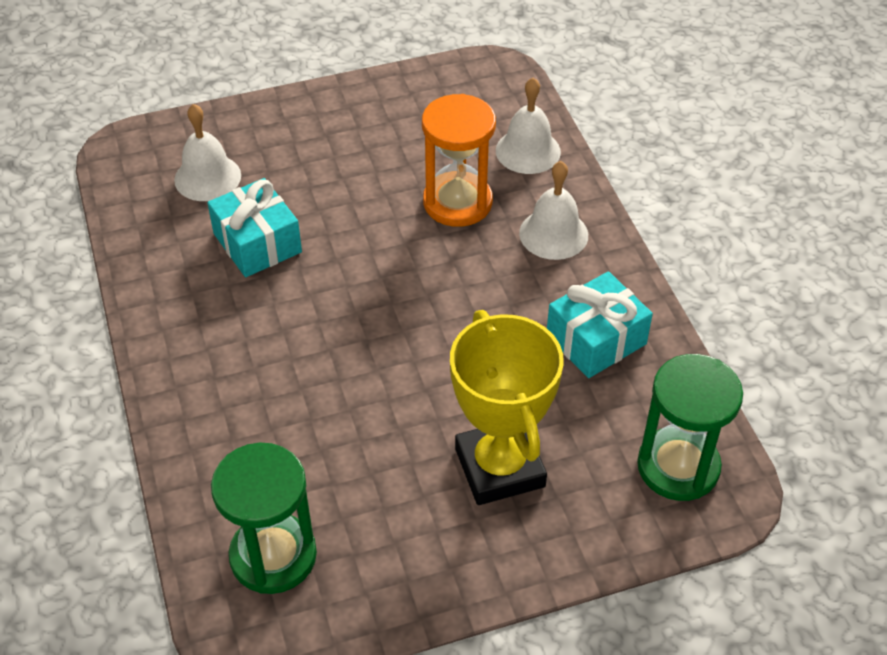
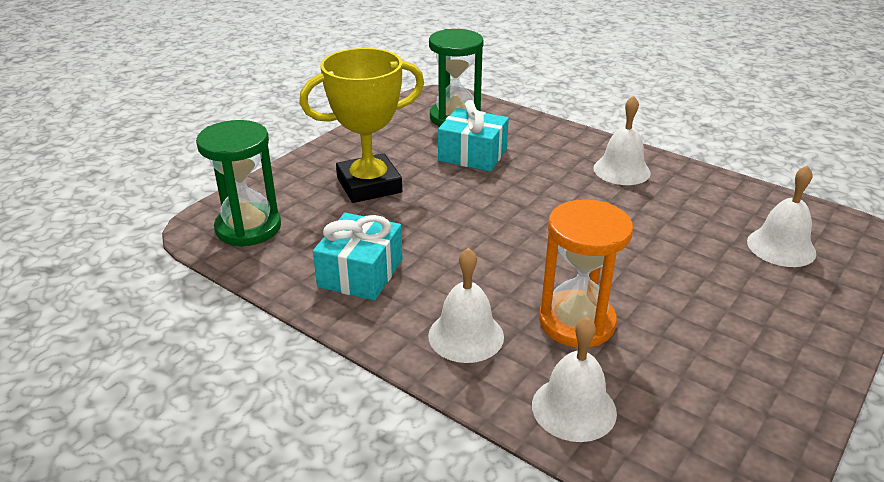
camera: 145 degrees right, 15 degrees down
(204, 335) = (621, 170): none -> white bell
(257, 243) = (674, 225): turquoise gift -> turquoise gift (472, 155)
(499, 467) = (369, 185): yellow trophy -> yellow trophy turned 60 degrees counterclockwise

